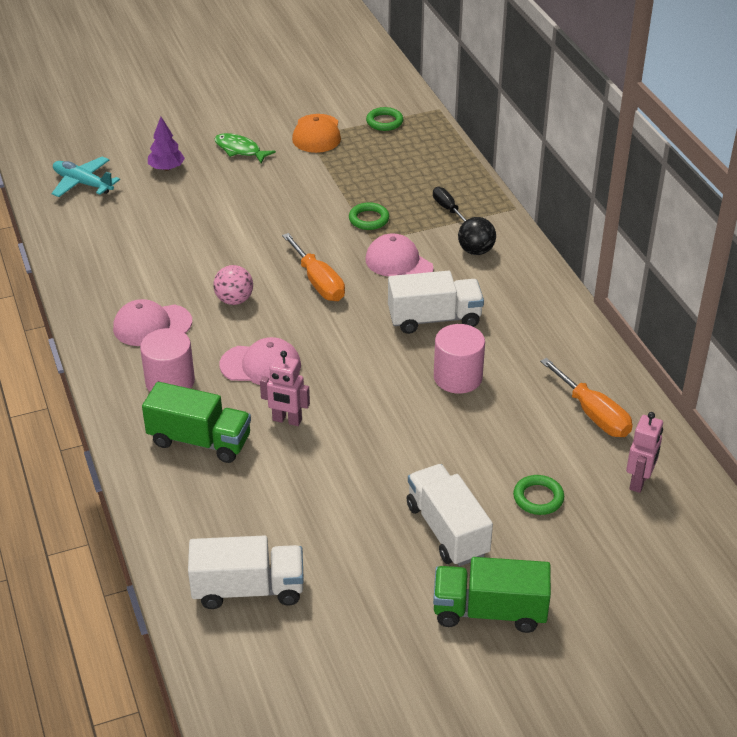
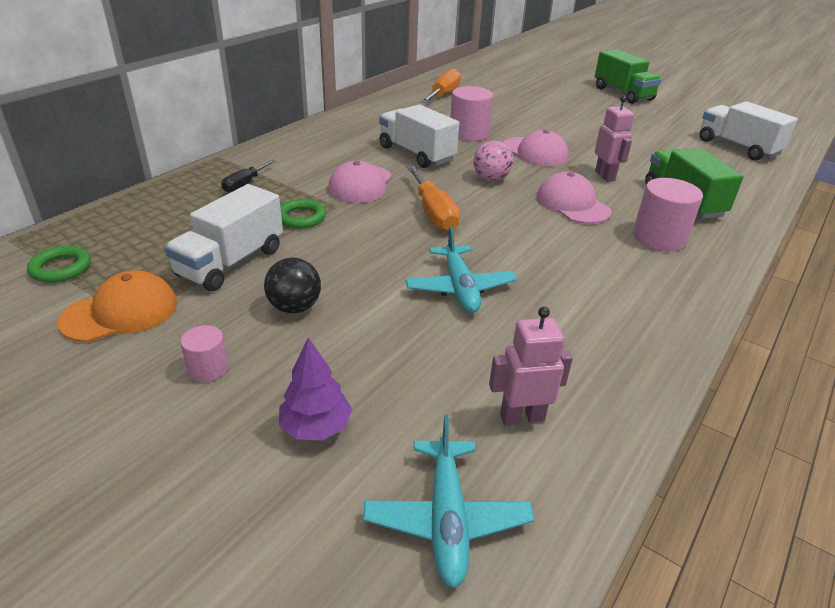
camera: 125 degrees left, 5 degrees down
(152, 325) = (618, 279): pink cap -> pink cap (535, 152)
(217, 253) = (459, 288): none -> turquoise plane
(234, 300) = (516, 247): pink ball -> pink ball (491, 179)
(240, 150) = (208, 368): green fish -> pink cylinder
(318, 282) = (433, 213): orange screwdriver -> orange screwdriver turned 135 degrees clockwise
(447, 530) = (595, 111): white truck -> white truck (231, 262)
(476, 251) = (304, 158): black ball -> black ball (295, 307)
(538, 498) = (532, 96): green ring -> none
(639, 482) = (479, 79): pink robot -> pink robot (522, 417)

